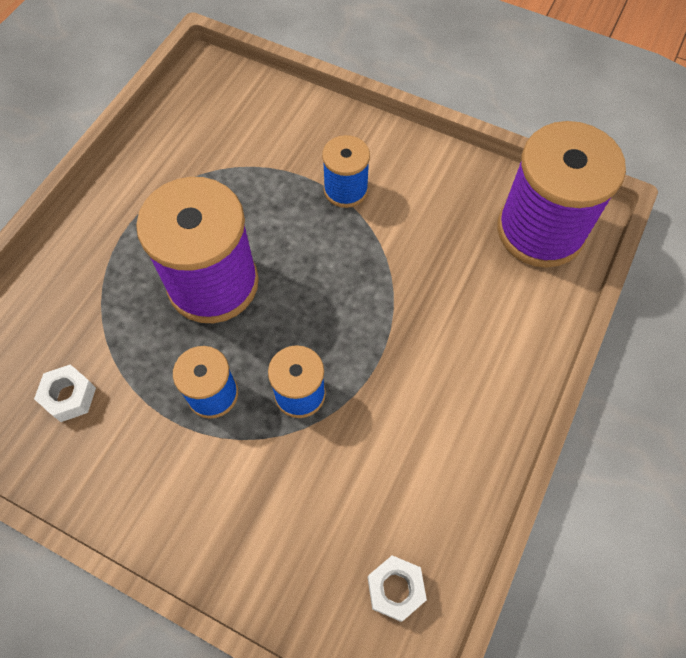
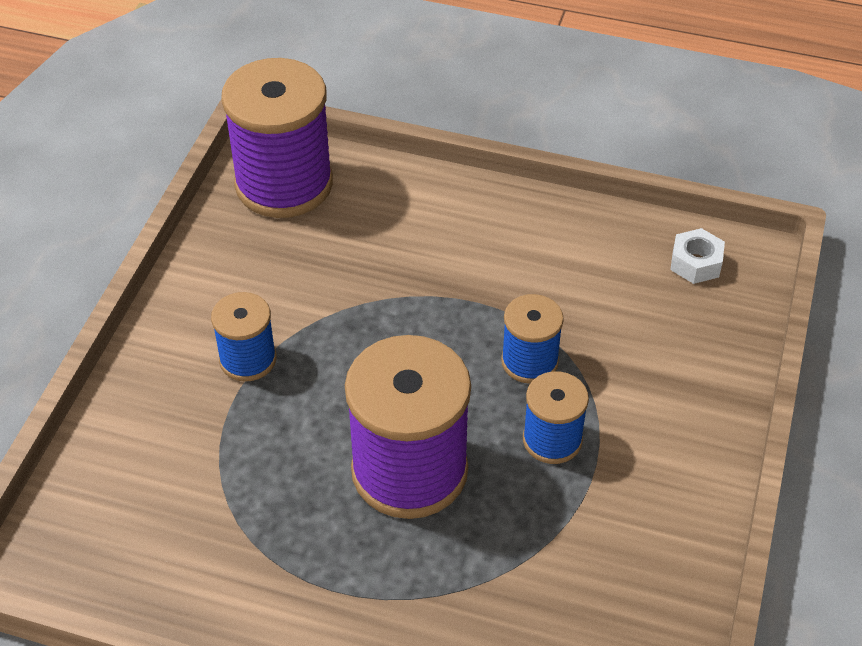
camera: 100 degrees left, 15 degrees down
(69, 396) = (596, 584): white nut -> none

